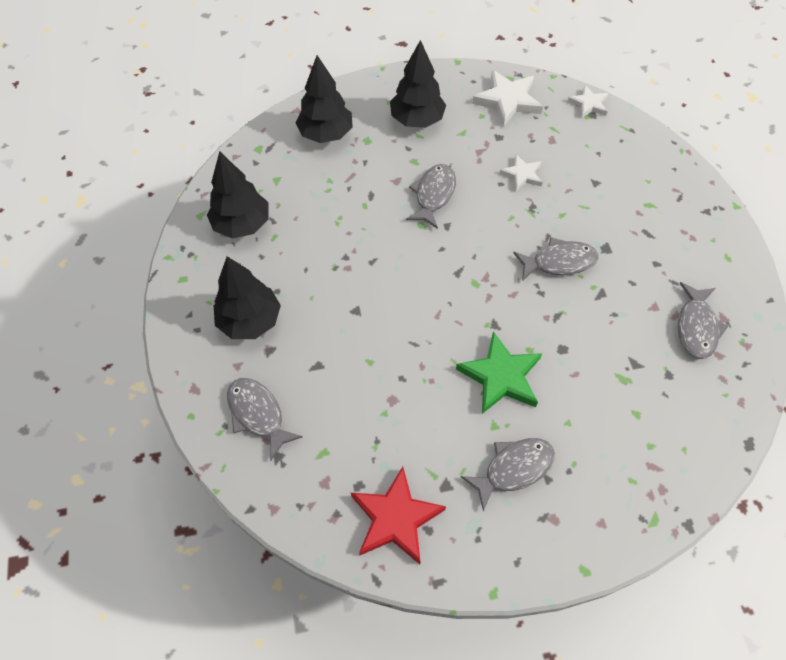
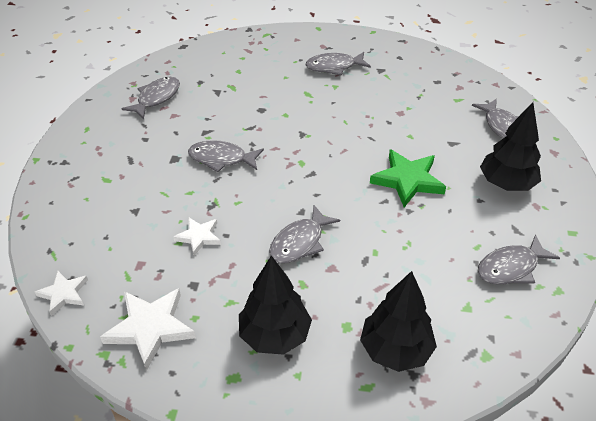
camera: 160 degrees left, 15 degrees down
(242, 224) = (511, 267): black tree -> grey fish
(395, 518) = (418, 65): red star -> none
(501, 376) = (316, 106): green star -> green star (407, 180)

